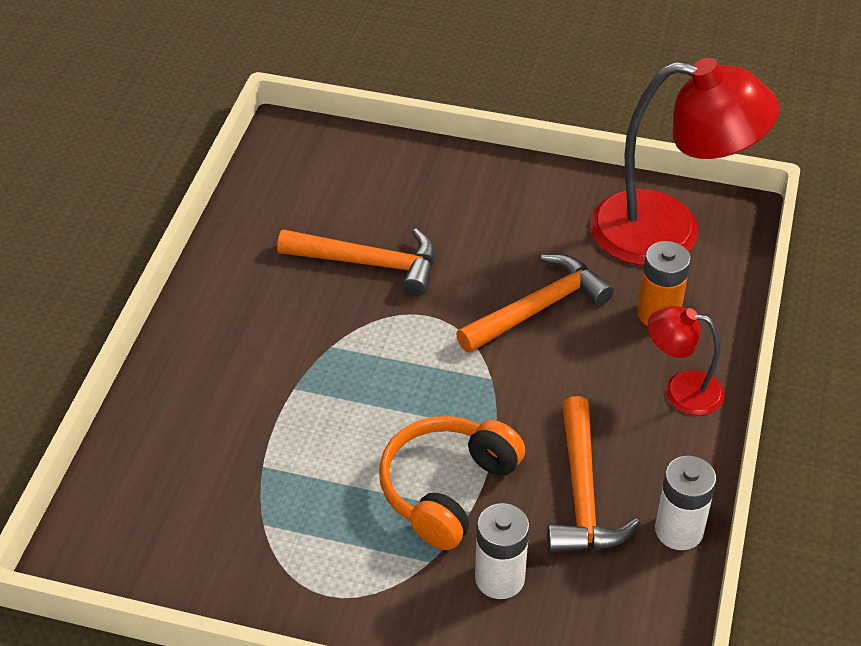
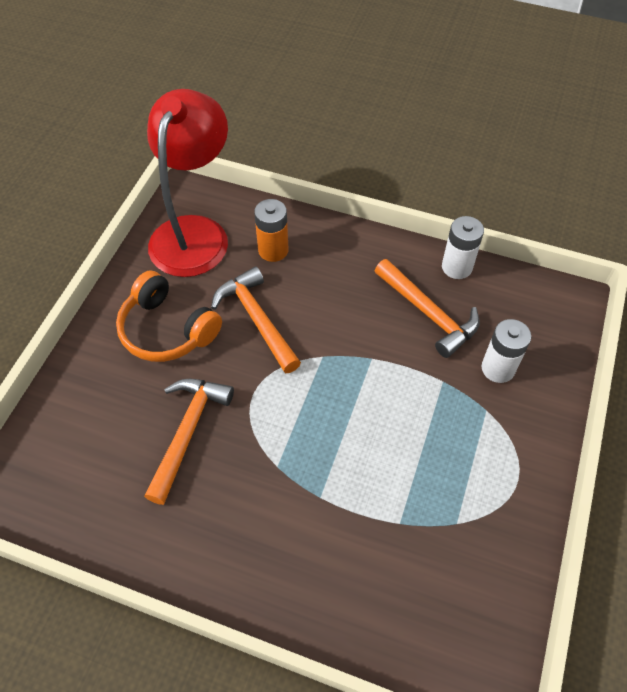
camera: 85 degrees left, 10 degrees up
(447, 489) = (423, 394): orange headphones -> orange headphones (167, 330)
(582, 494) = (429, 314): orange hammer -> orange hammer turned 45 degrees clockwise
(681, 390) = (343, 248): red lamp -> none

